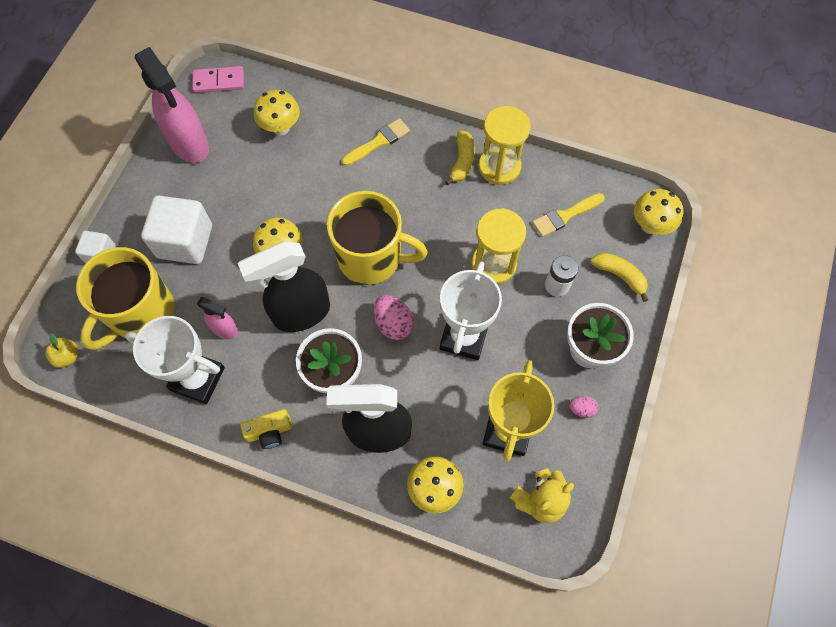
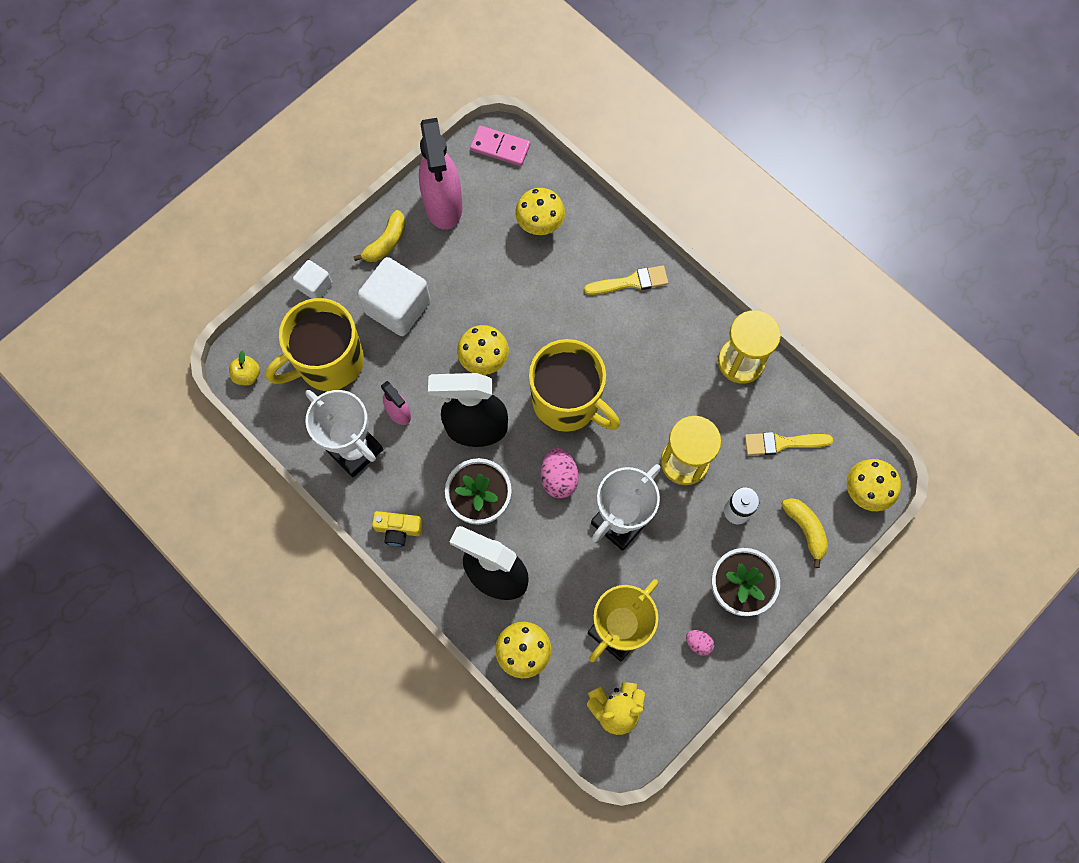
camera: 25 degrees right, 5 degrees up
(462, 161) = (705, 339): yellow banana -> yellow banana (386, 242)

